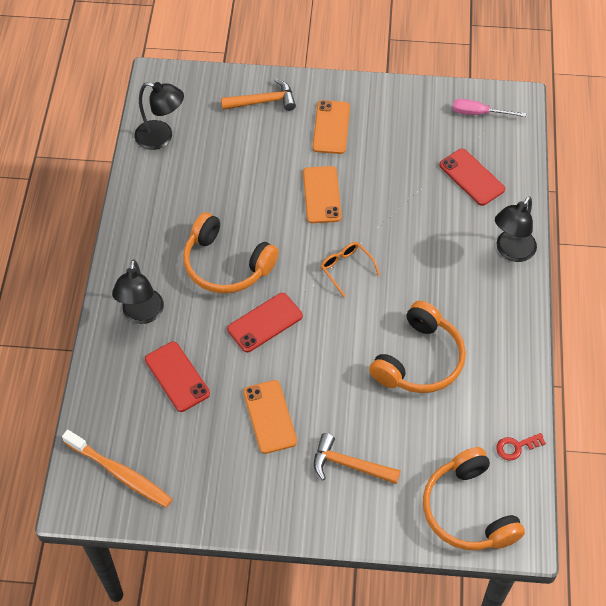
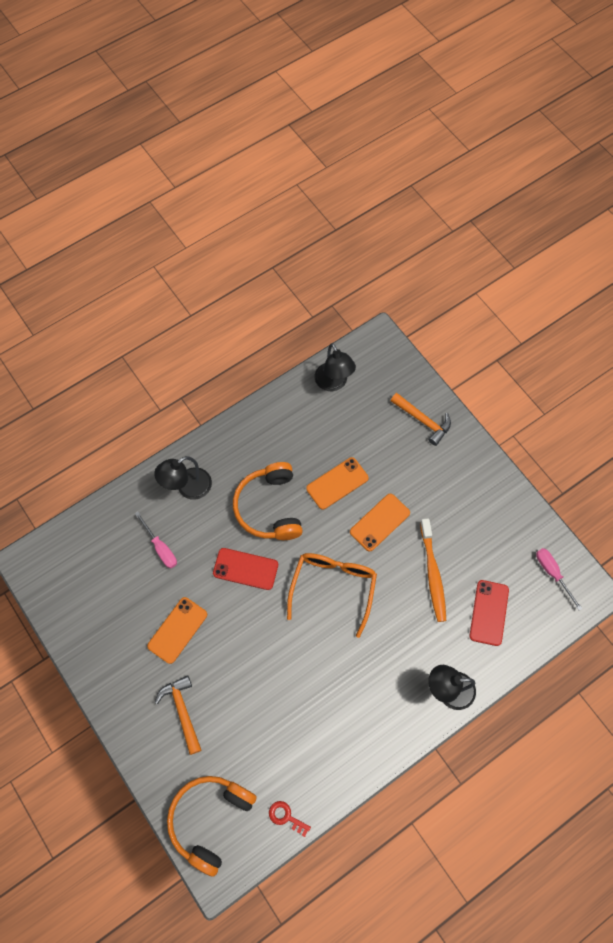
camera: 50 degrees right, 10 degrees up
(120, 473) = (66, 572): orange toothbrush -> orange toothbrush (433, 574)
(177, 376) = (160, 548): red phone -> pink screwdriver
(331, 127) = (443, 482): orange phone -> orange phone (337, 483)
(346, 268) = (333, 587): orange glasses -> orange glasses, size x1.85
(419, 360) = (301, 695): orange headphones -> none

